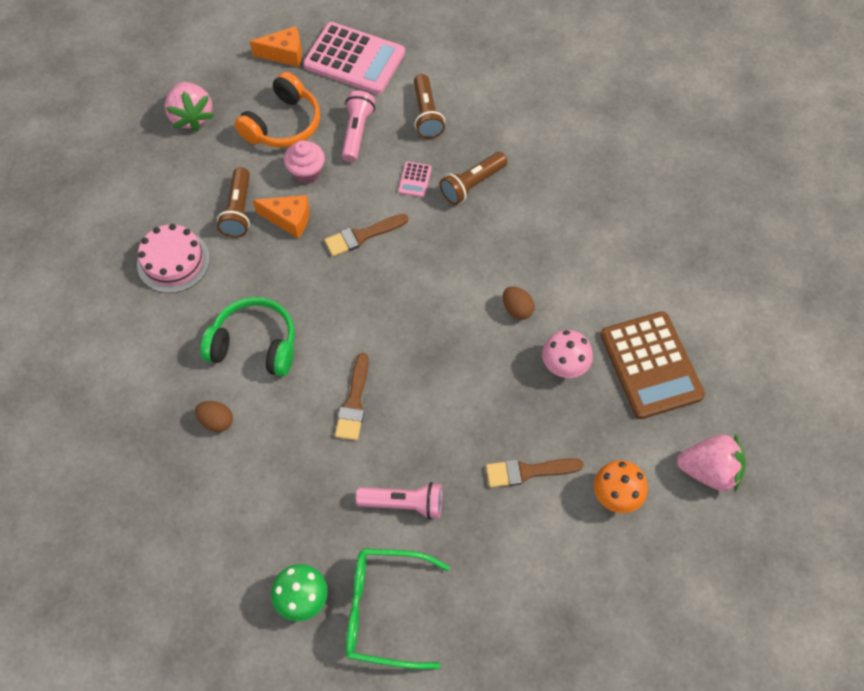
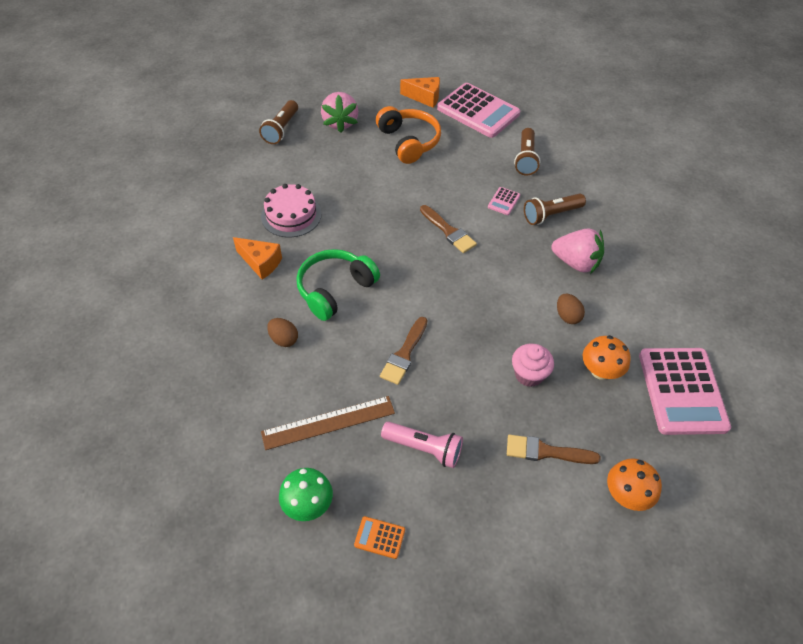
camera: 15 degrees right, 10 degrees down
(238, 210) = (354, 192): brown flashlight -> brown flashlight (281, 129)
(254, 345) = (335, 289): green headphones -> green headphones turned 75 degrees counterclockwise
(283, 124) = (409, 142): orange headphones -> orange headphones turned 75 degrees counterclockwise
(289, 220) = (392, 207): orange cheese -> orange cheese (261, 263)
(296, 504) = (328, 422): none -> brown ruler
(306, 172) = (417, 178): pink cupcake -> pink cupcake (529, 374)
(357, 132) = (465, 159): pink flashlight -> none
(362, 236) = (449, 231): brown brush -> brown brush turned 120 degrees counterclockwise
(384, 610) = (379, 537): green glasses -> orange calculator
(564, 365) = (600, 371): pink mushroom -> orange mushroom
(651, 365) = (682, 391): brown calculator -> pink calculator
(709, 470) = (723, 498): pink strawberry -> pink strawberry (576, 262)

